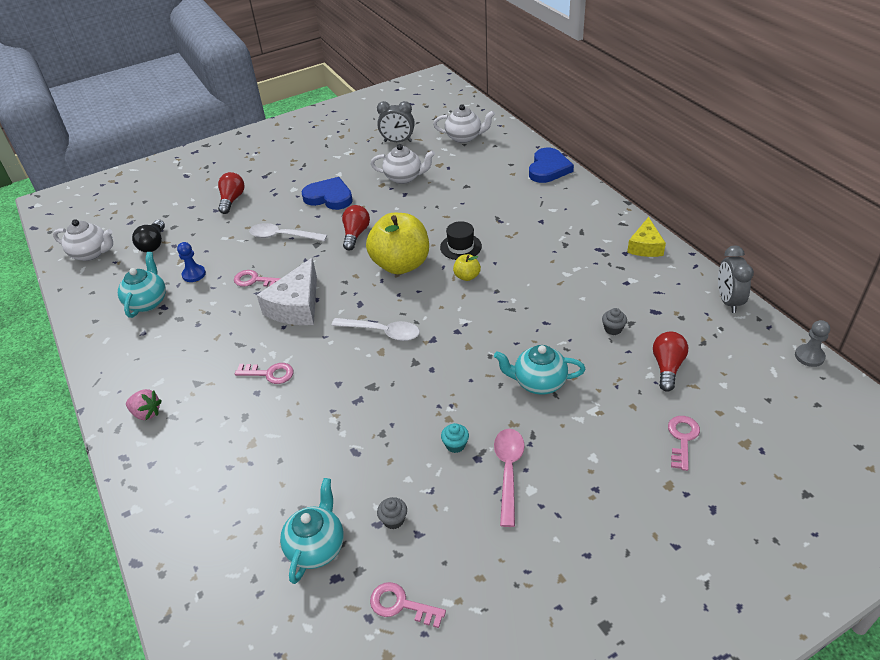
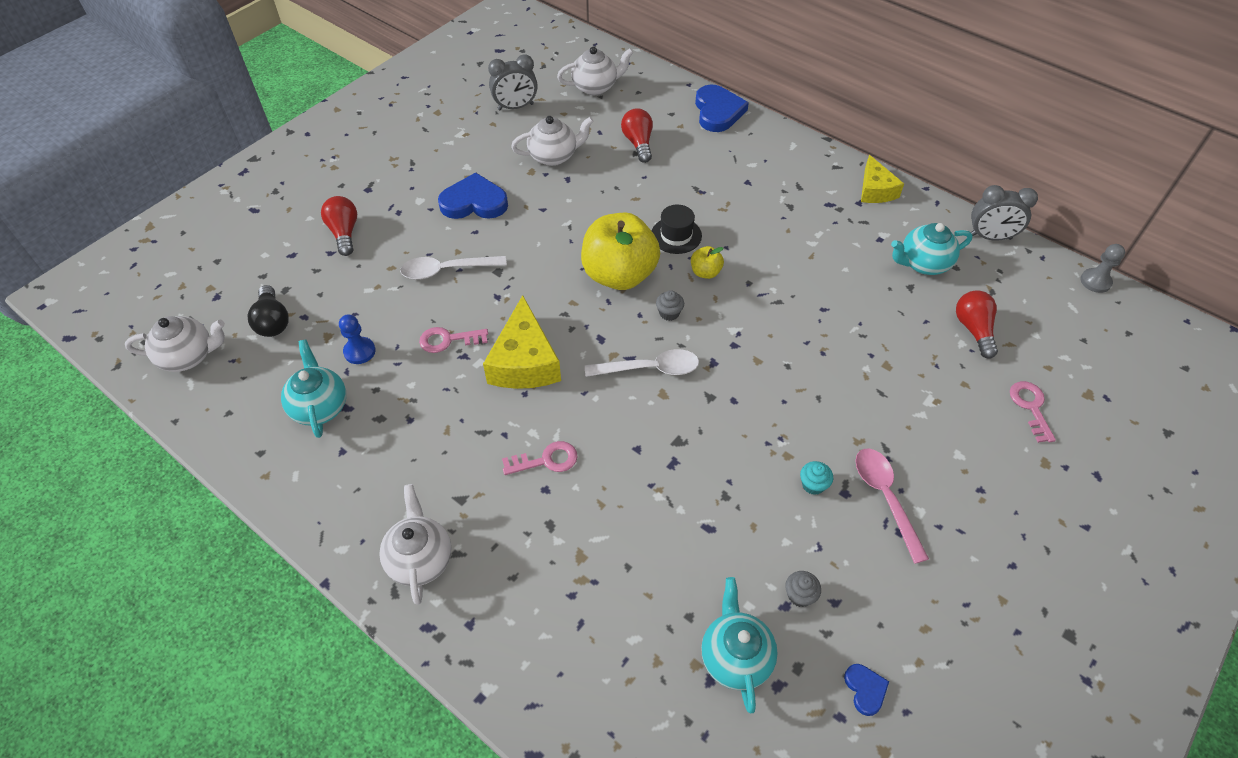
camera: 25 degrees left, 10 degrees up
(146, 413) = (420, 559): pink strawberry -> white teapot
(296, 306) = (524, 361): white cheese -> yellow cheese
(356, 234) = (540, 247): red light bulb -> red light bulb (638, 143)
(401, 605) = (865, 689): pink key -> blue heart
(538, 382) = (857, 384): turquoise teapot -> turquoise teapot (923, 264)
(613, 329) = (897, 299): grey cupcake -> grey cupcake (669, 313)
(728, 301) = (990, 237): grey clock -> grey clock turned 60 degrees counterclockwise

